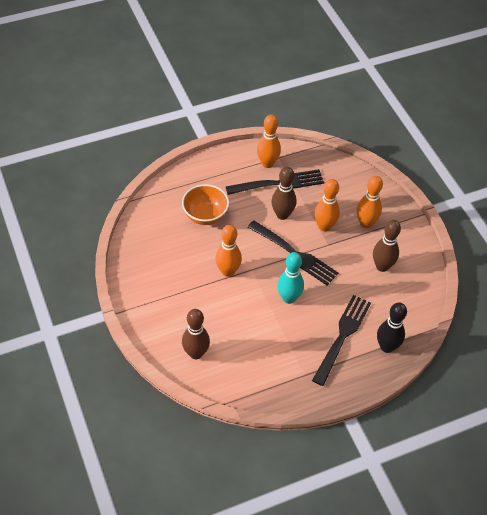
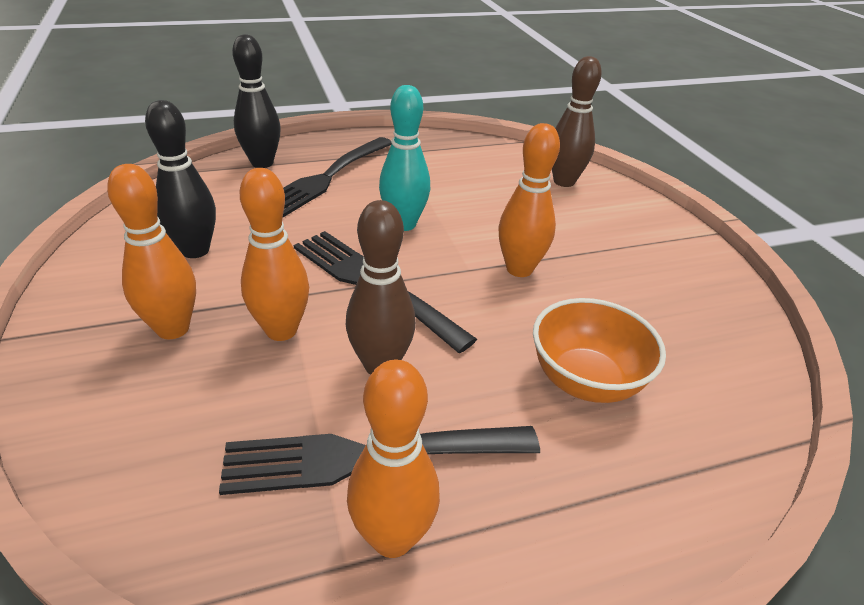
camera: 175 degrees left, 15 degrees down
(382, 266) = (195, 250): brown bowling pin -> black bowling pin

